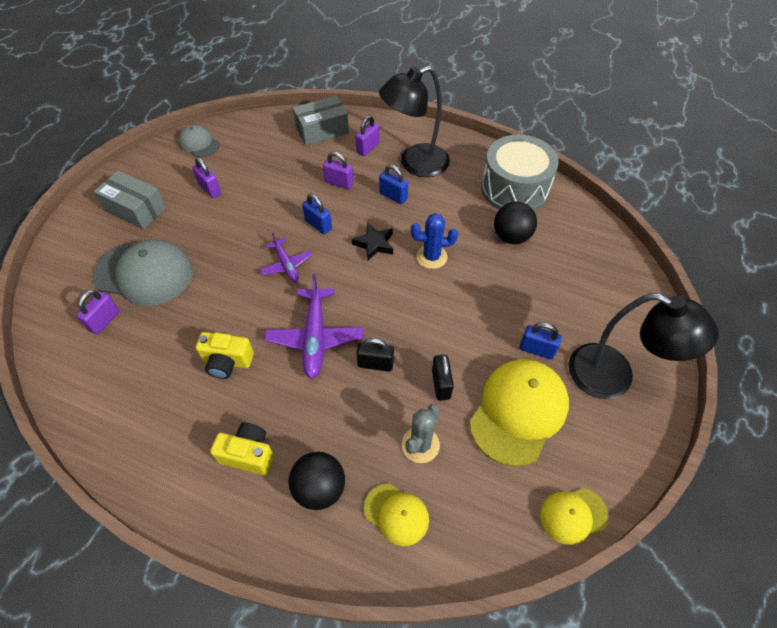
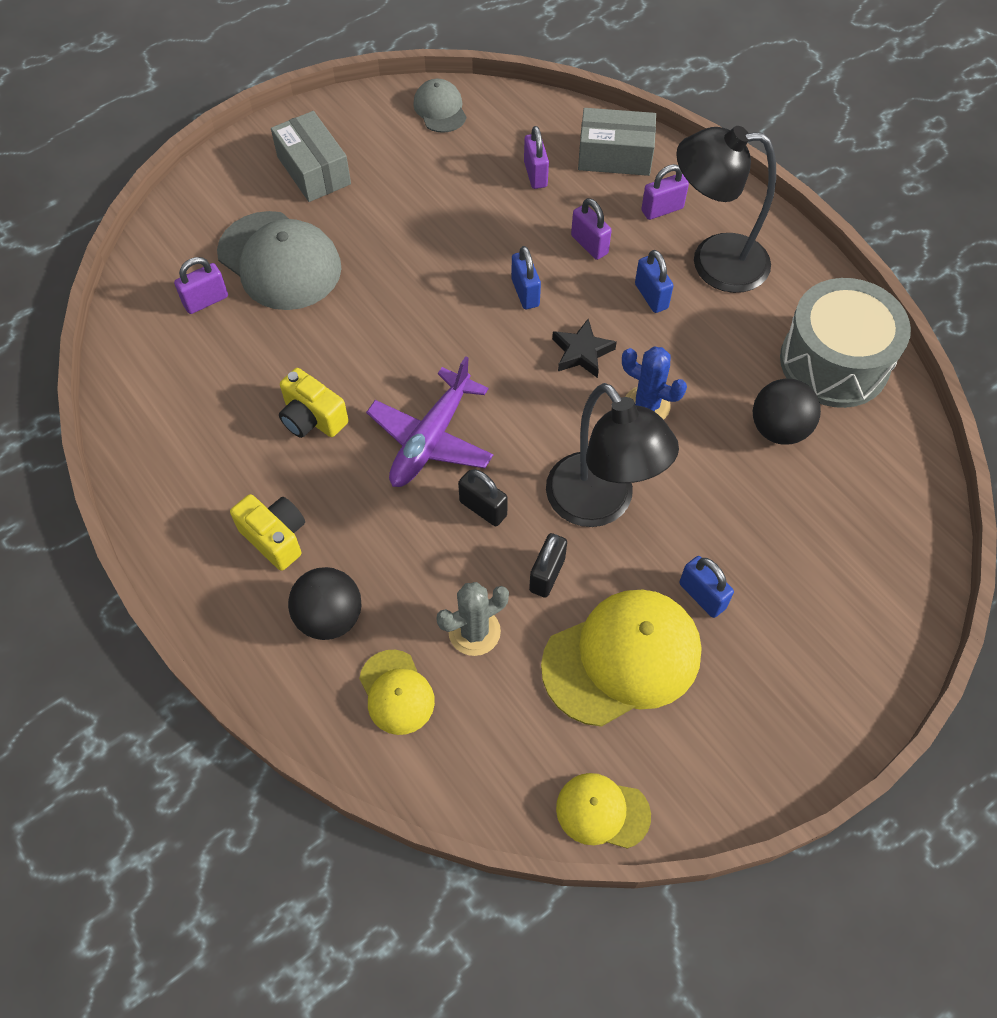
camera: 30 degrees right, 5 degrees up
(210, 189) = (417, 181): purple padlock -> purple padlock (535, 174)
(286, 265) = (452, 329): purple plane -> none
(614, 377) = (782, 684): black lamp -> black lamp (600, 504)

